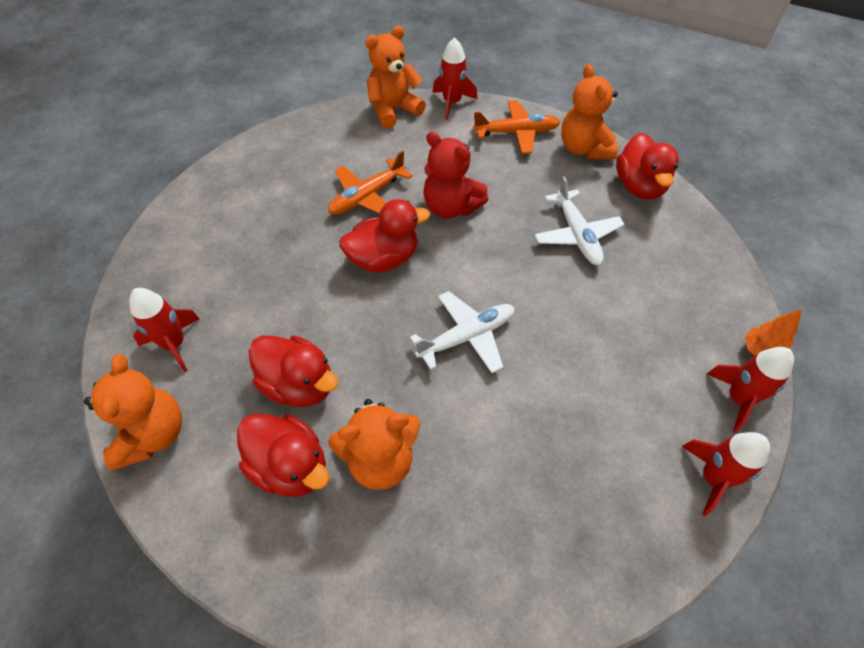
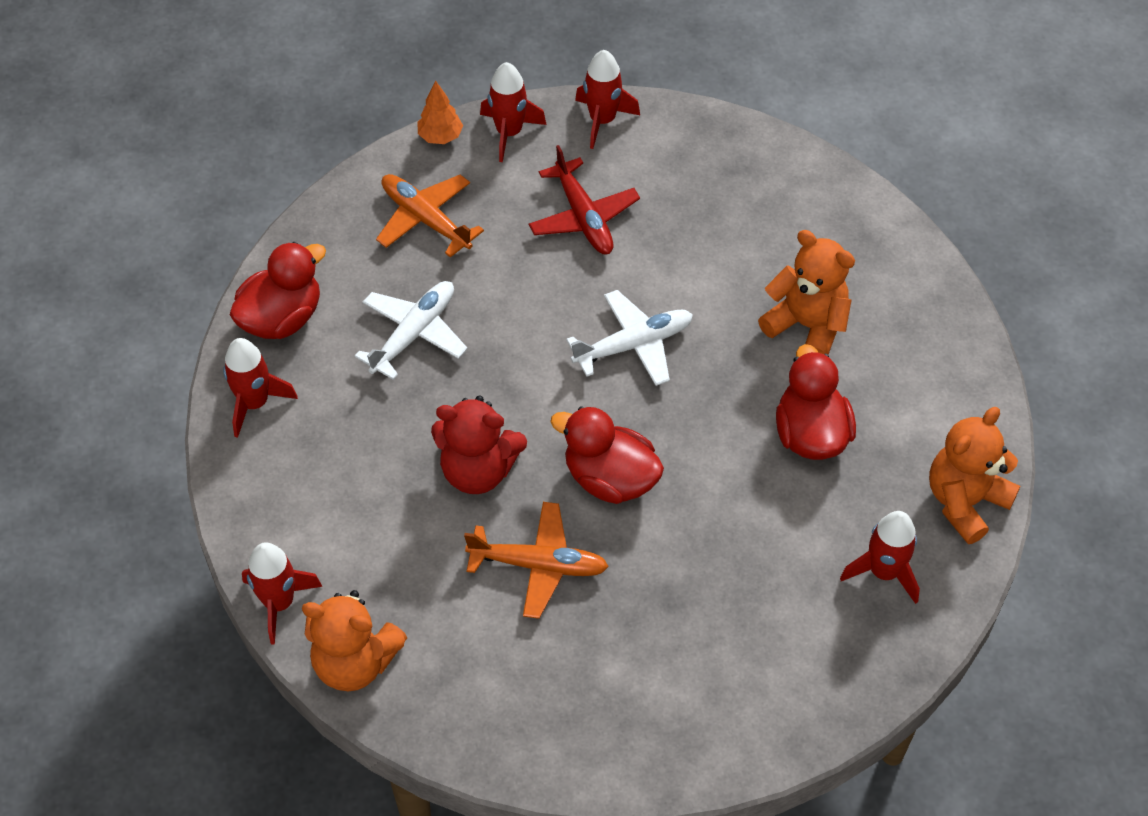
camera: 130 degrees left, 0 degrees up
(290, 466) = (877, 380): red duck -> none
(451, 207) = (478, 470): red teddy bear -> red teddy bear turned 105 degrees clockwise
(466, 337) = (633, 345): white plane -> white plane turned 135 degrees clockwise
(516, 133) = (283, 489): orange plane -> orange plane (426, 219)
(584, 148) = (254, 403): orange teddy bear -> red rocket
(609, 388) = (583, 217): none -> red plane

